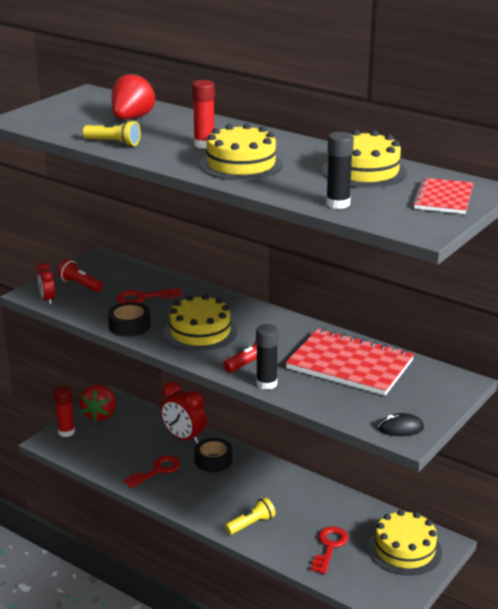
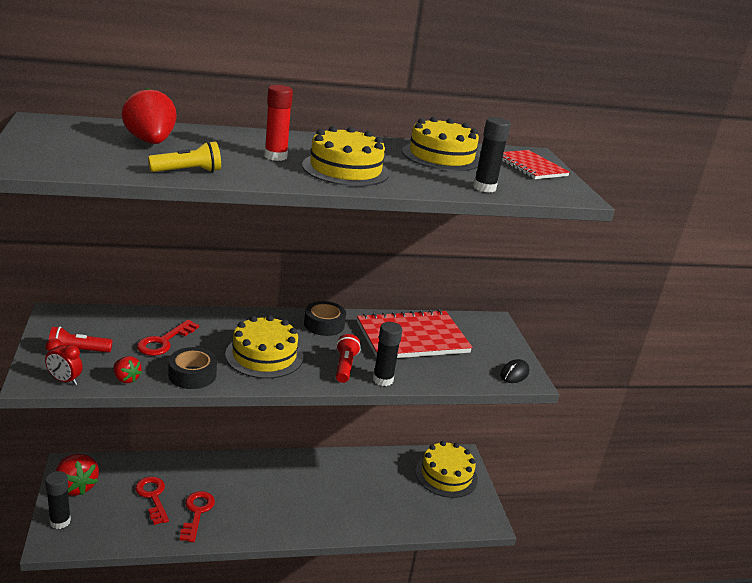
camera: 50 degrees left, 0 degrees up
(66, 432) = (60, 521): red glue stick -> black glue stick
(84, 312) = (126, 379): none -> red strawberry
(184, 438) = (184, 470): red clock -> none
(213, 460) = (234, 477): black tape -> black tape (324, 324)
(251, 524) = (328, 516): yellow flashlight -> none
(329, 547) = (401, 502): red key -> red key (153, 497)

